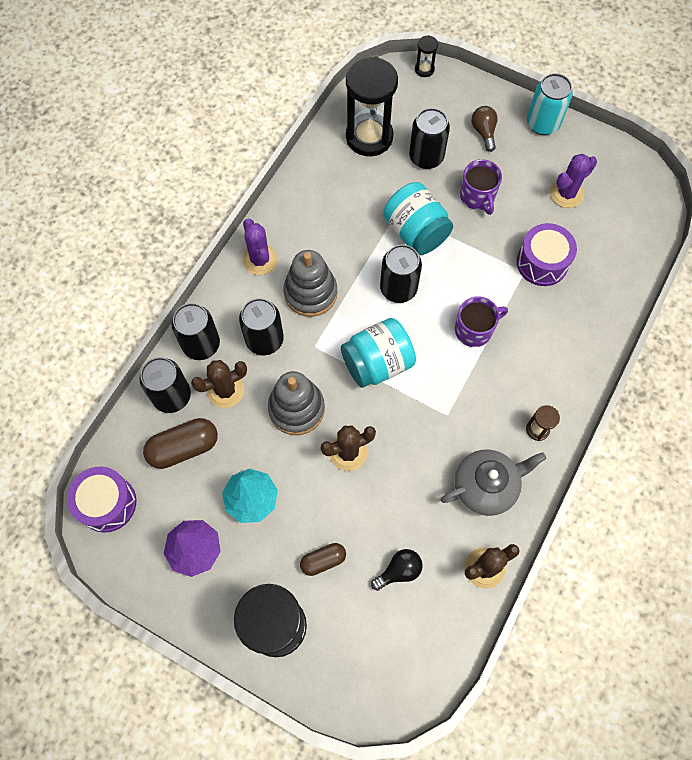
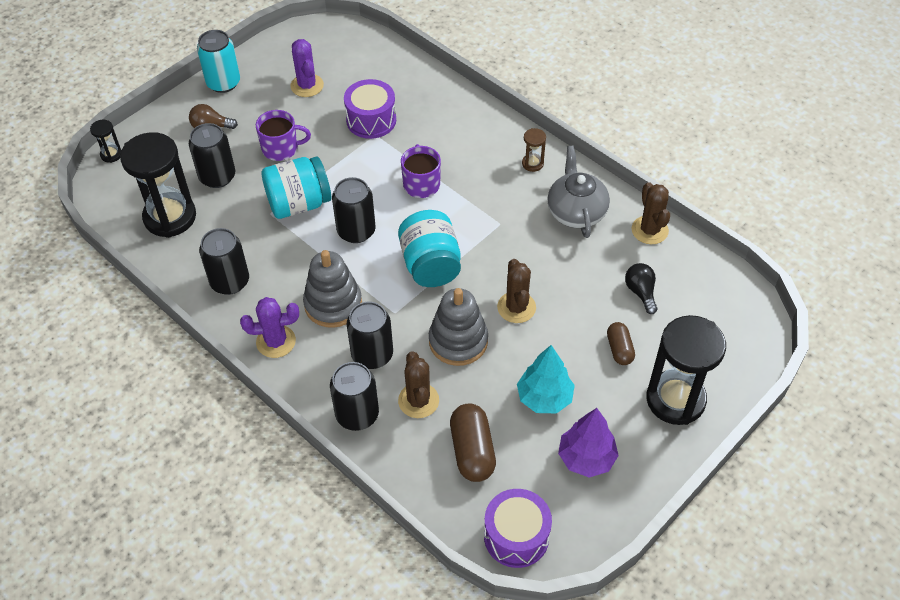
camera: 75 degrees left, 15 degrees down
(172, 396) = (409, 453): black can -> black can (230, 281)

